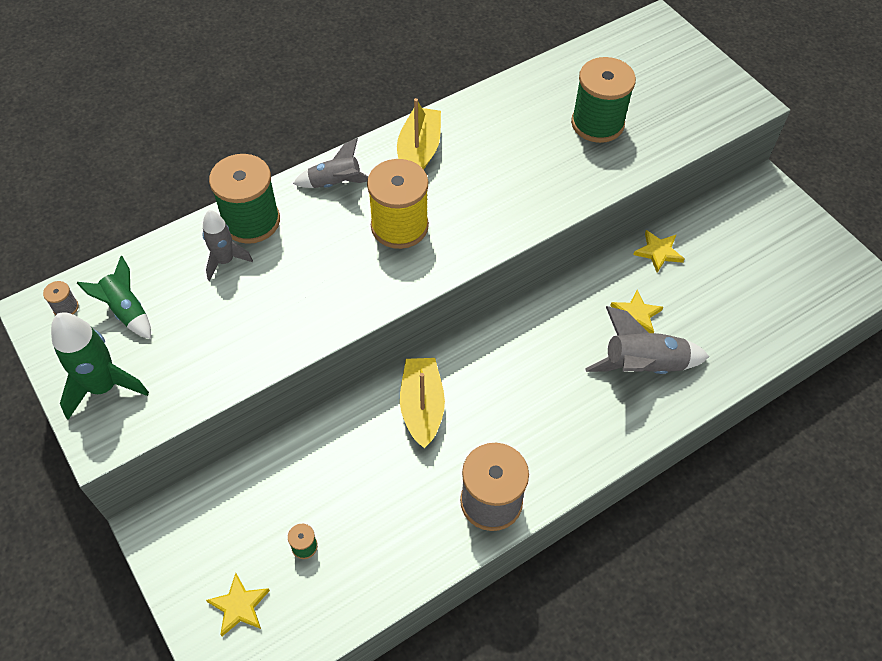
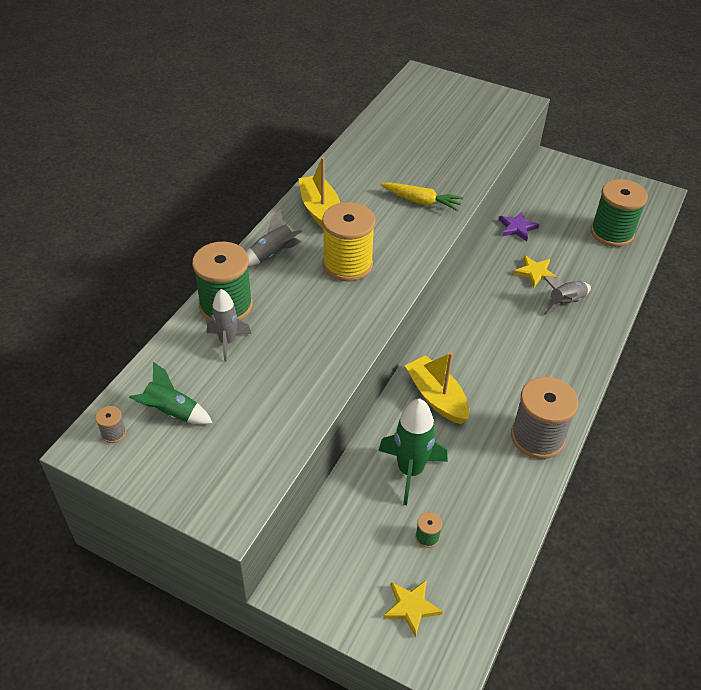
camera: 30 degrees left, 10 degrees down
(104, 387) = (199, 476): green rocket -> green rocket (410, 471)
(533, 184) = (421, 201): none -> yellow carrot
(597, 123) = (433, 148): green spool -> green spool (612, 233)
(643, 365) = (565, 302): grey rocket -> grey rocket, size x0.64
(658, 252) = (517, 228): yellow star -> purple star

